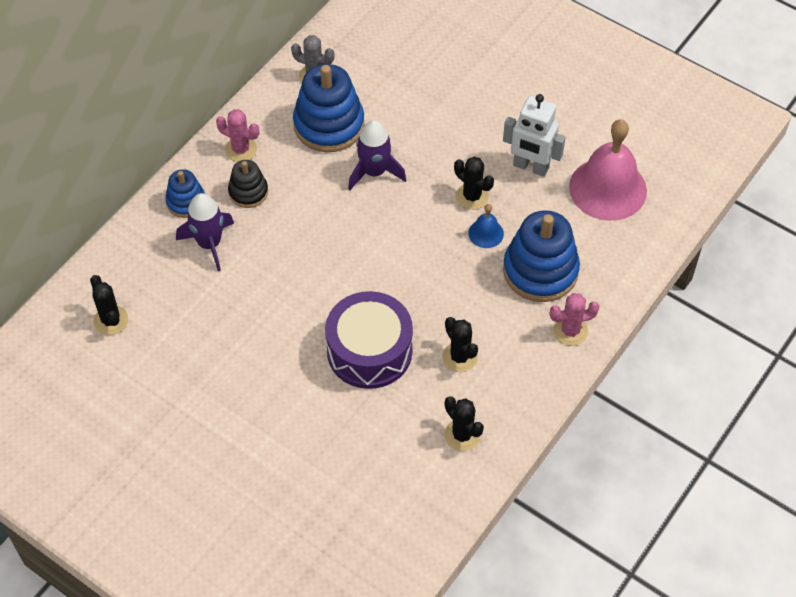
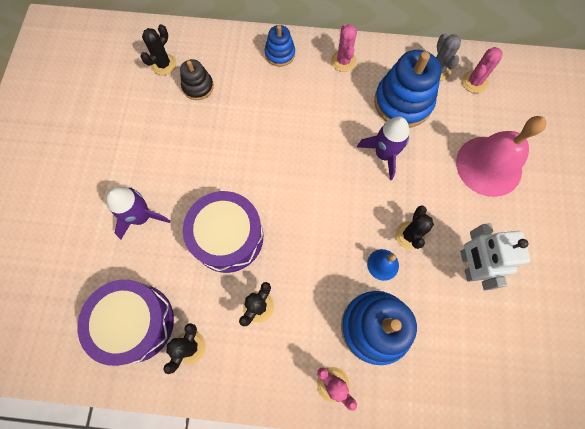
camera: 60 degrees right, 15 degrees up
(209, 244) = (255, 86): purple rocket -> purple rocket (141, 217)
(248, 192) = (312, 85): black stacking toy -> black stacking toy (198, 87)
(351, 54) = (474, 82): none -> pink cactus
(406, 474) = (135, 322): none -> purple drum
(608, 188) = (492, 341): pink bell -> pink bell (489, 166)

